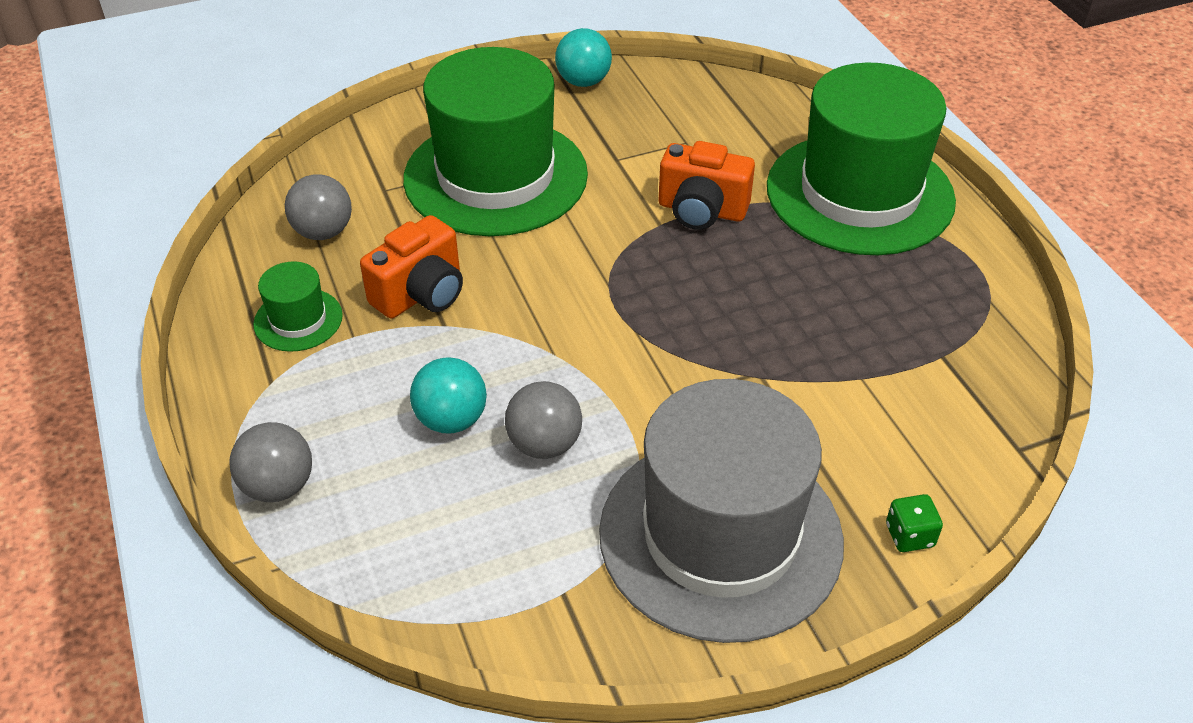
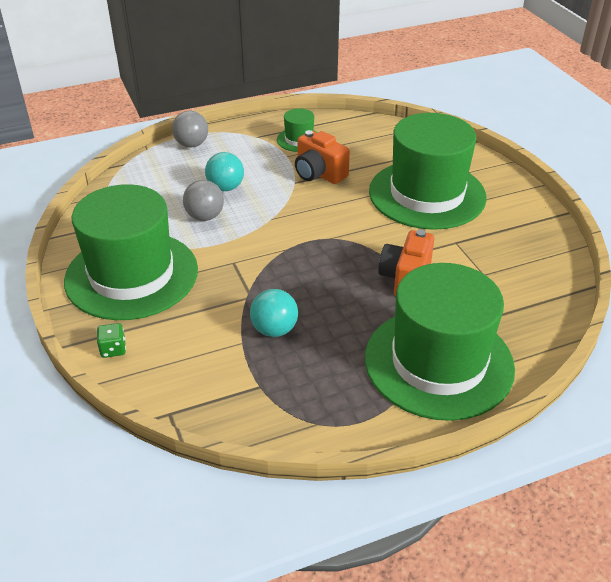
camera: 90 degrees right, 5 degrees down
(323, 232) = (367, 141): grey ball -> none
(583, 81) = (544, 228): turquoise ball -> turquoise ball (274, 330)
(720, 536) = (131, 275): grey hat -> green hat

